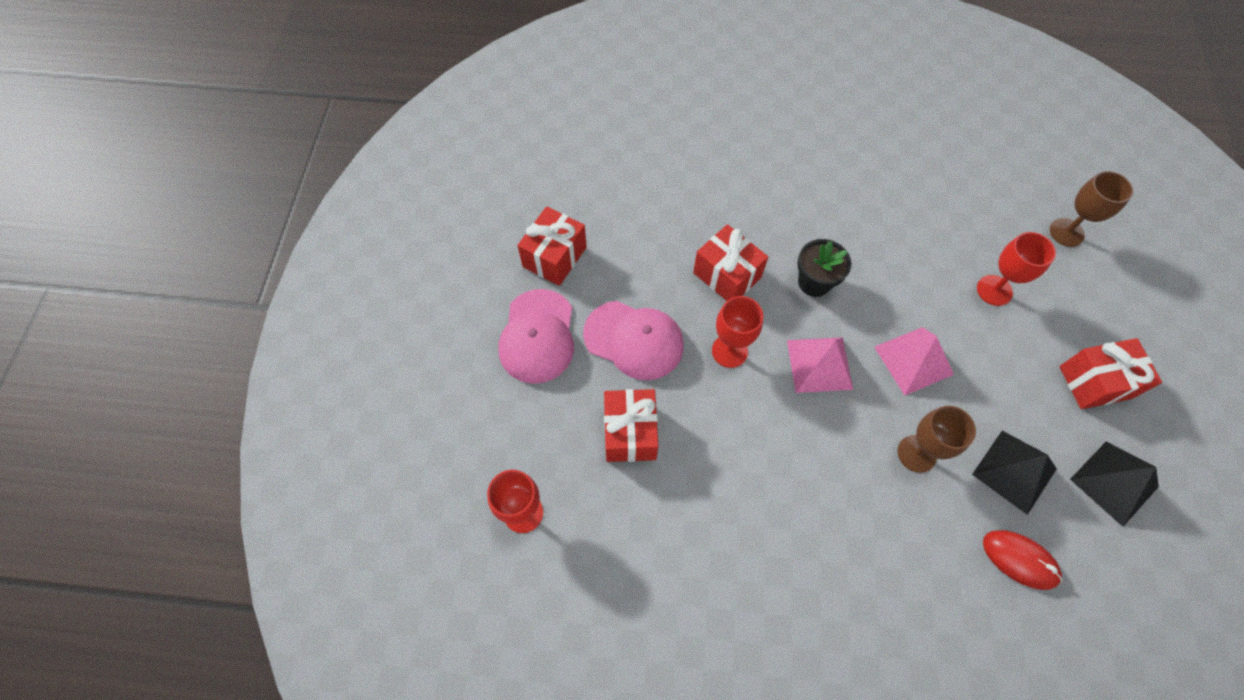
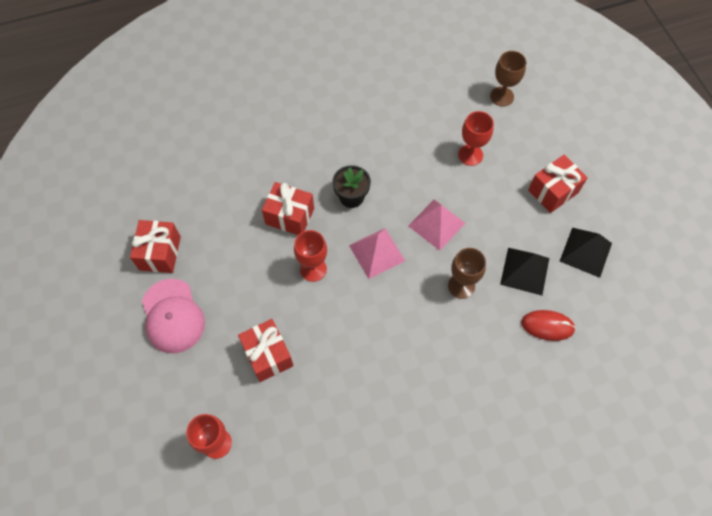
camera: 25 degrees left, 0 degrees up
(634, 340) = (243, 289): pink cap -> none

